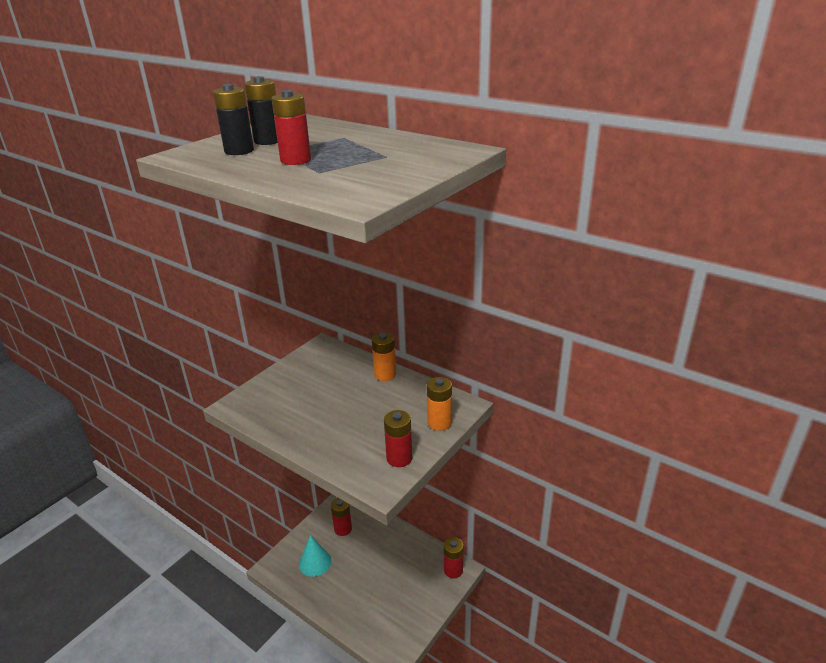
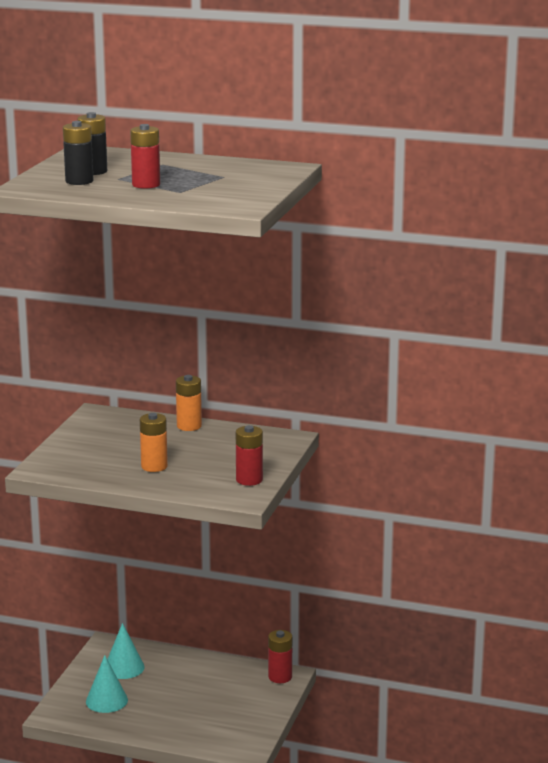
camera: 20 degrees left, 10 degrees down
(343, 529) = (124, 667): red battery -> turquoise cone
(439, 423) = (273, 452): orange battery -> orange battery (154, 466)

